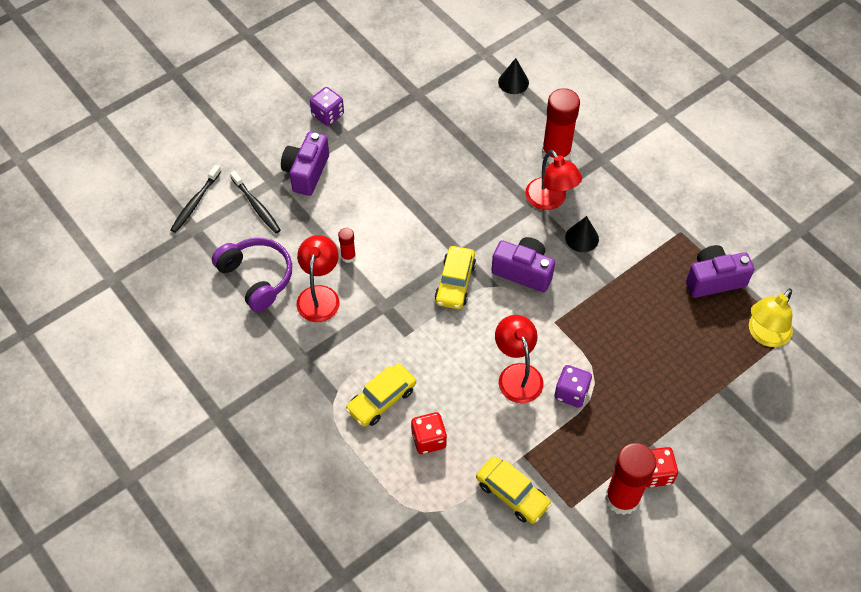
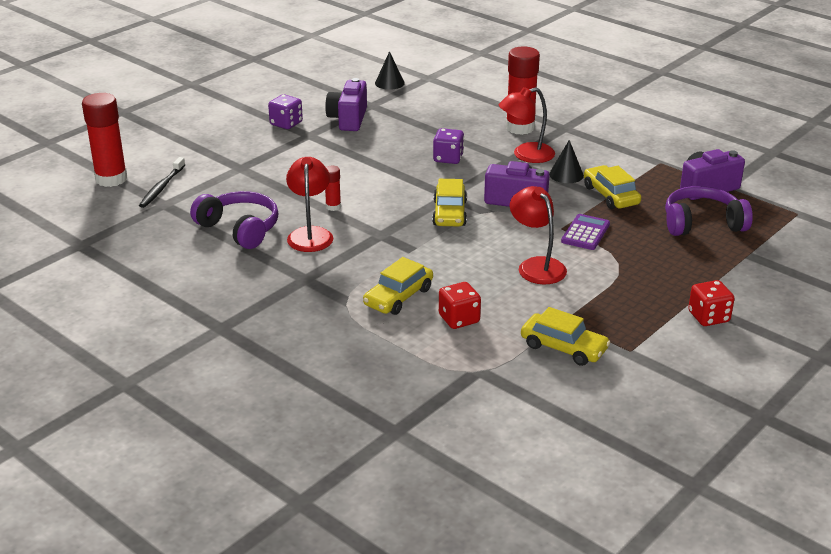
camera: 10 degrees left, 25 degrees down
(256, 206) = (228, 184): black toothbrush -> none
(306, 172) = (274, 159): purple camera -> purple camera (348, 119)
(513, 82) = (462, 91): black cone -> black cone (389, 83)
(550, 200) = (526, 155): red lamp -> red lamp turned 105 degrees clockwise
(571, 393) = (597, 272): purple dice -> purple dice (448, 158)
(576, 332) = (585, 233): none -> purple calculator
(616, 277) = (610, 195): none -> yellow car
(622, 498) = (682, 338): red glue stick -> red glue stick (111, 179)
(692, 335) = (702, 223): none -> purple headphones
(764, 335) = (772, 217): yellow lamp -> none

